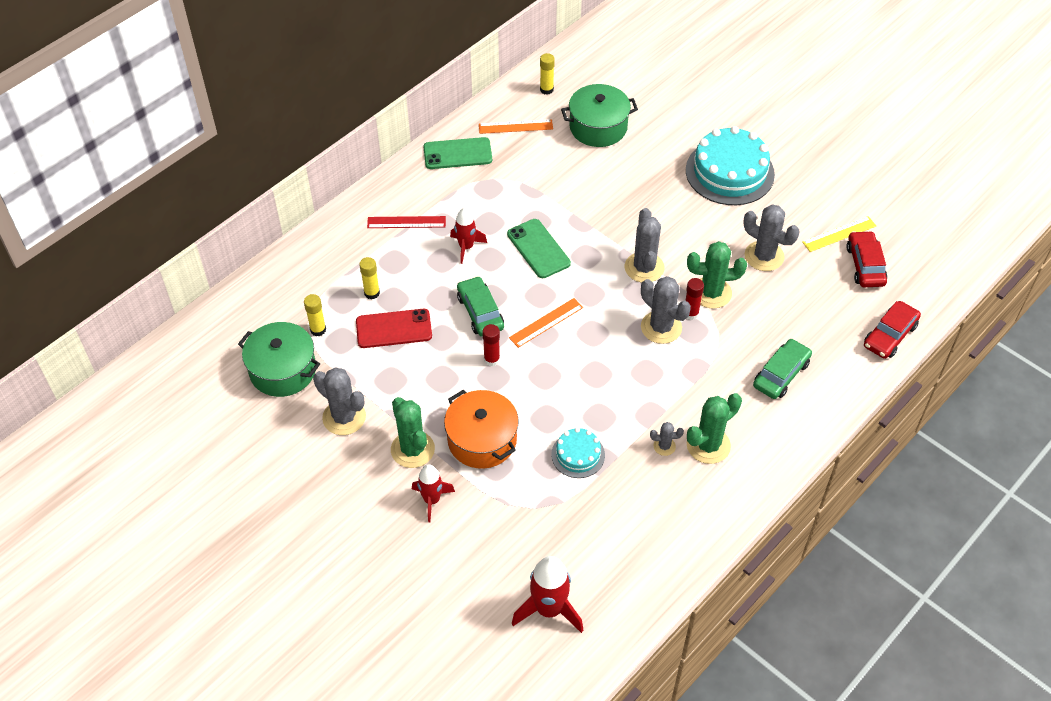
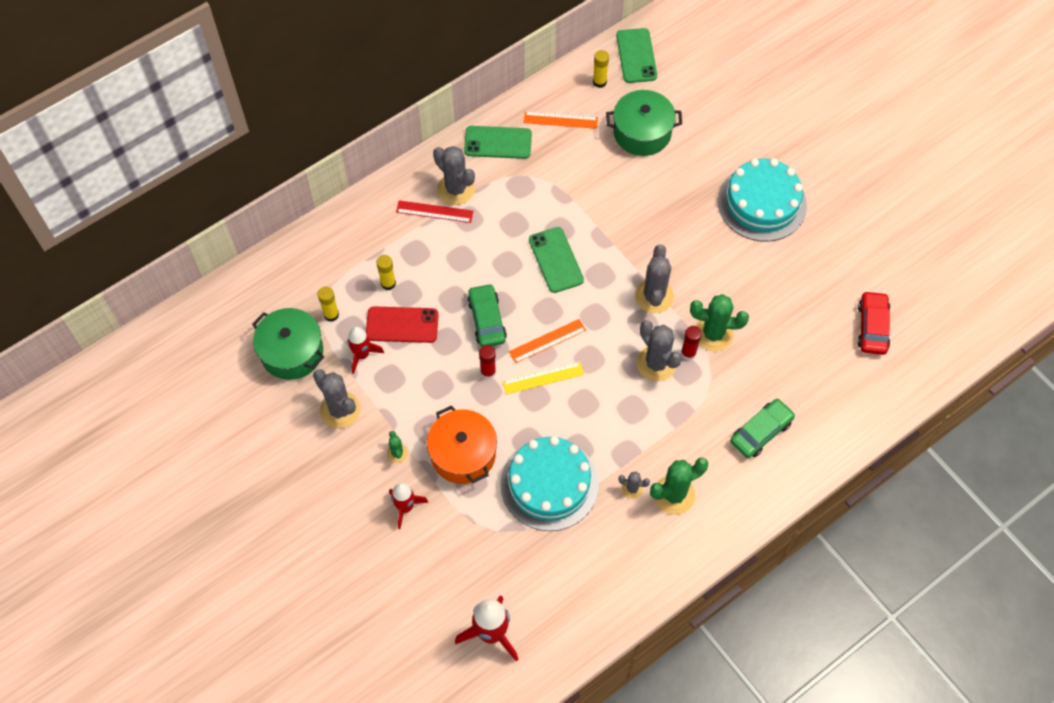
camera: 10 degrees right, 10 degrees up
(412, 449) = (397, 453): green cactus -> green cactus, size x0.51
(466, 247) = (487, 247): red rocket -> red rocket (362, 355)
(577, 63) = (636, 56): none -> green phone
(578, 455) = (549, 484): turquoise cake -> turquoise cake, size x1.93
(764, 256) = (774, 302): grey cactus -> grey cactus (456, 189)
(839, 234) = (855, 289): yellow ruler -> yellow ruler (543, 377)
(889, 335) = (877, 407): red car -> none

